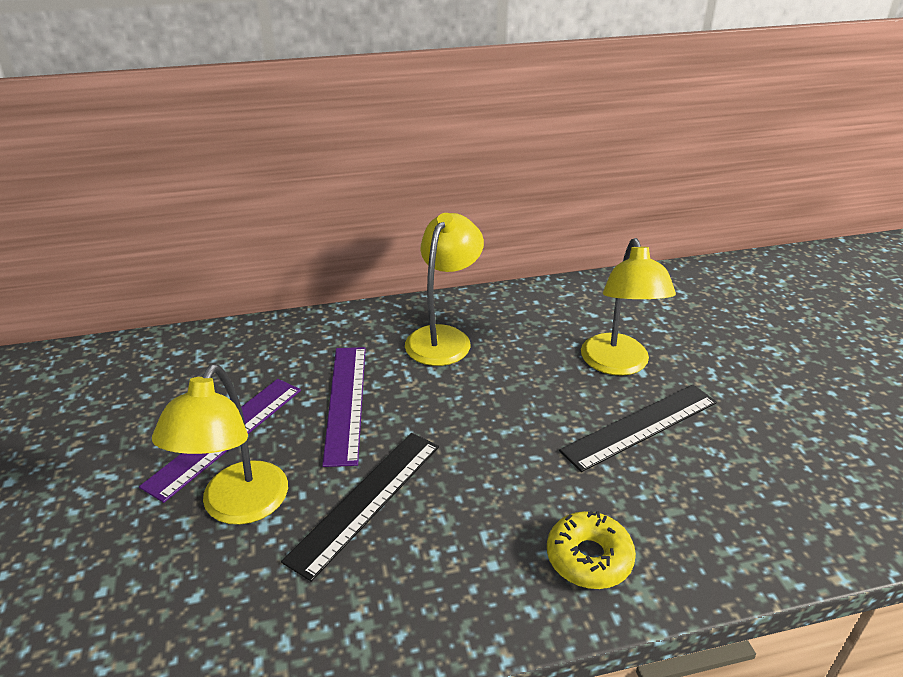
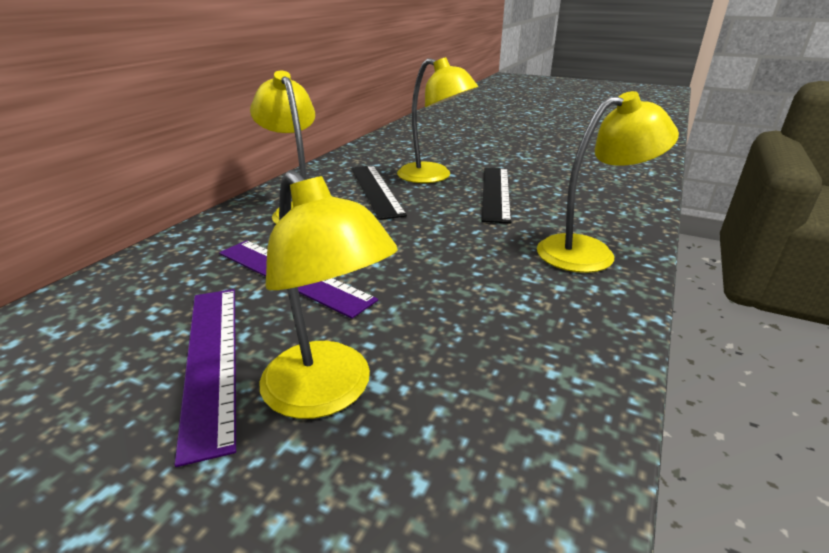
camera: 50 degrees left, 5 degrees down
(366, 500) = (424, 313): black ruler -> black ruler (375, 190)
(589, 558) = (589, 252): yellow donut -> yellow lamp

